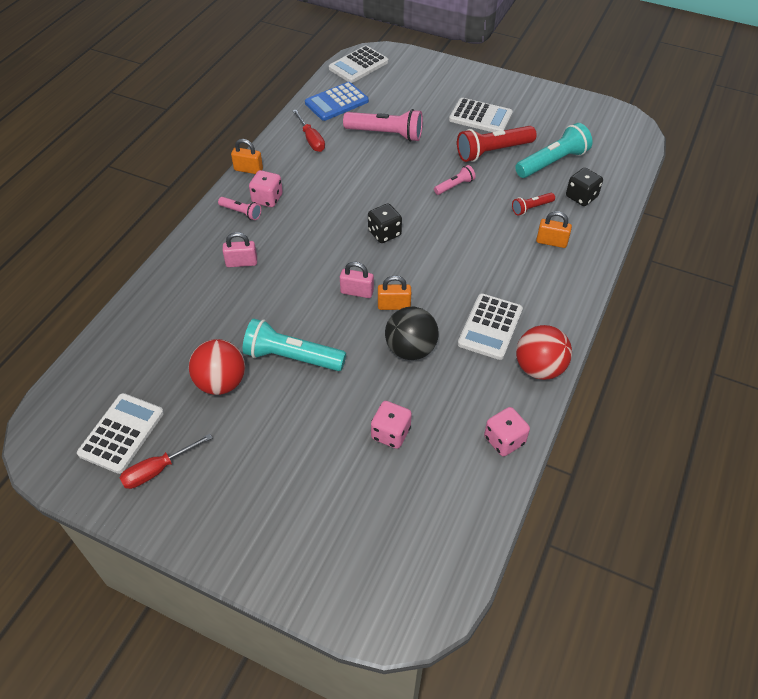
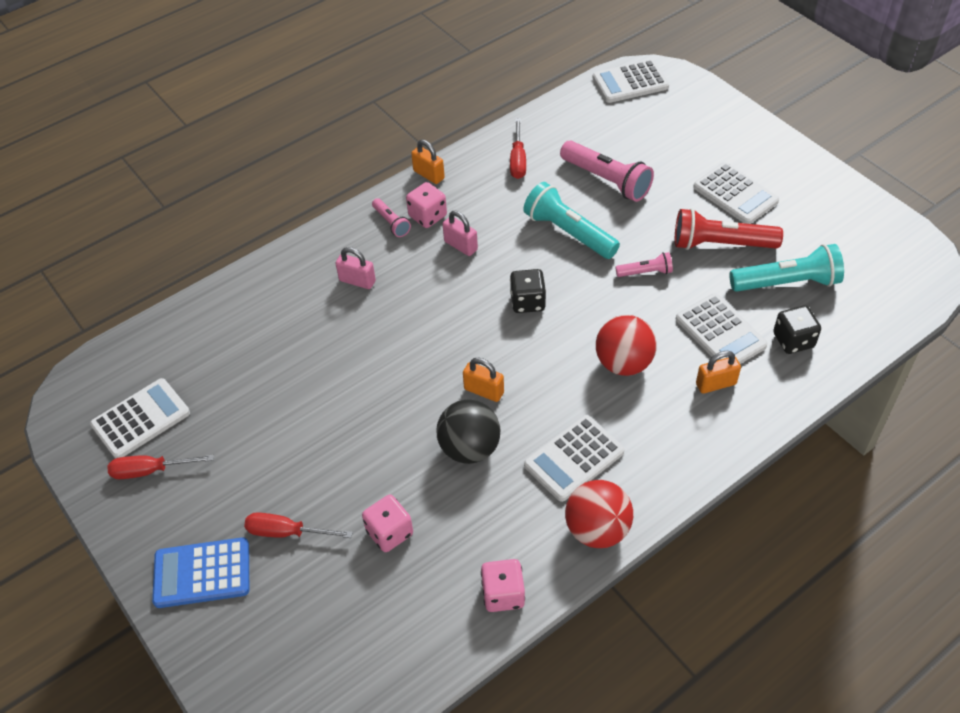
camera: 30 degrees right, 0 degrees up
(221, 382) = (259, 405): red ball -> red ball (623, 363)
(292, 357) = (343, 407): turquoise flashlight -> turquoise flashlight (569, 233)
(309, 468) = (287, 532): none -> red screwdriver
(336, 102) = (575, 122): blue calculator -> blue calculator (202, 573)
(357, 292) = (454, 360): pink padlock -> pink padlock (460, 245)
(531, 208) = (720, 332): red flashlight -> white calculator
(551, 242) = (716, 384): orange padlock -> orange padlock turned 60 degrees counterclockwise

